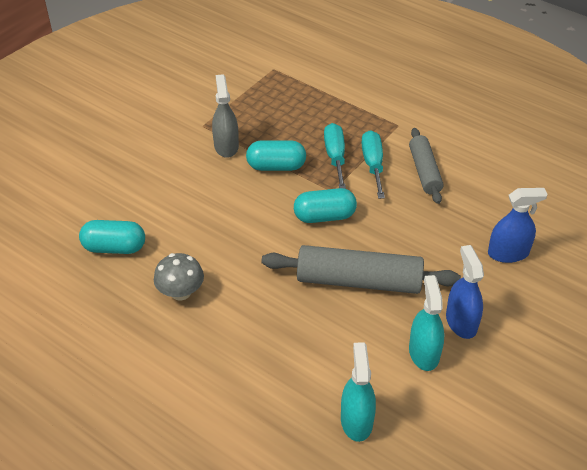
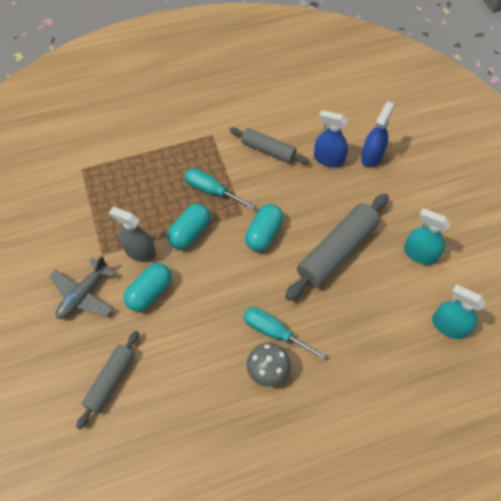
camera: 55 degrees left, 15 degrees up
(90, 194) = (111, 380): none -> grey rolling pin
(114, 248) = (186, 393): turquoise capsule -> turquoise capsule (150, 292)
(155, 136) = (83, 295): none -> grey plane
(373, 164) = (238, 174): turquoise screwdriver -> turquoise screwdriver (273, 332)
(461, 322) = (408, 218): blue spray bottle -> blue spray bottle (328, 159)

